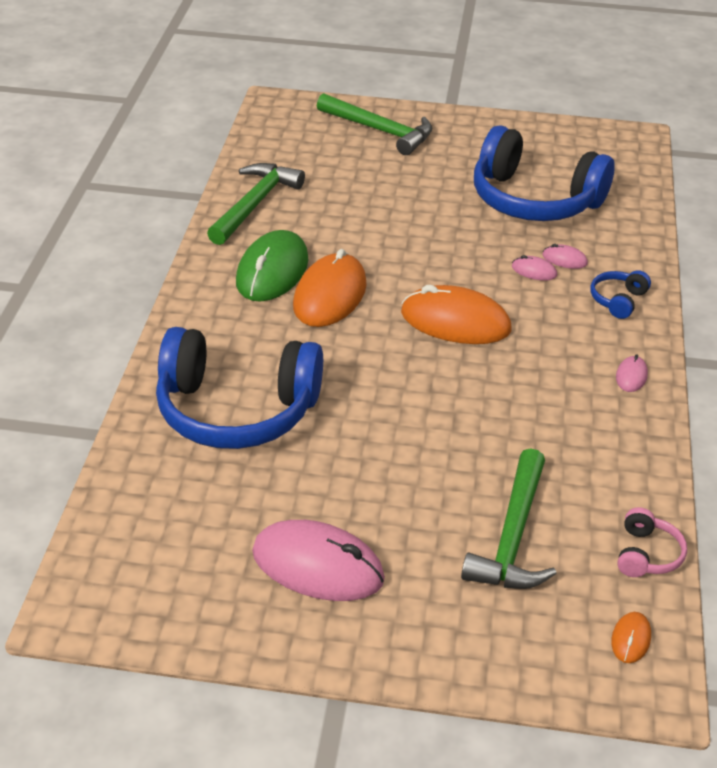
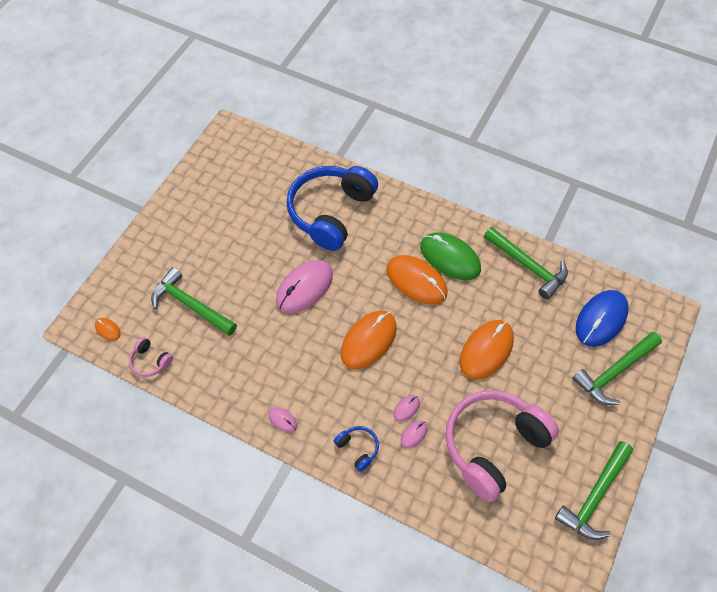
camera: 110 degrees right, 20 degrees up
(311, 145) = (601, 319): none -> blue mouse
(317, 566) = (212, 219): pink mouse -> pink mouse (304, 288)
(408, 221) = (486, 350): none -> orange mouse
(534, 200) = (493, 445): blue headphones -> pink headphones
(542, 131) = (595, 496): none -> green hammer

